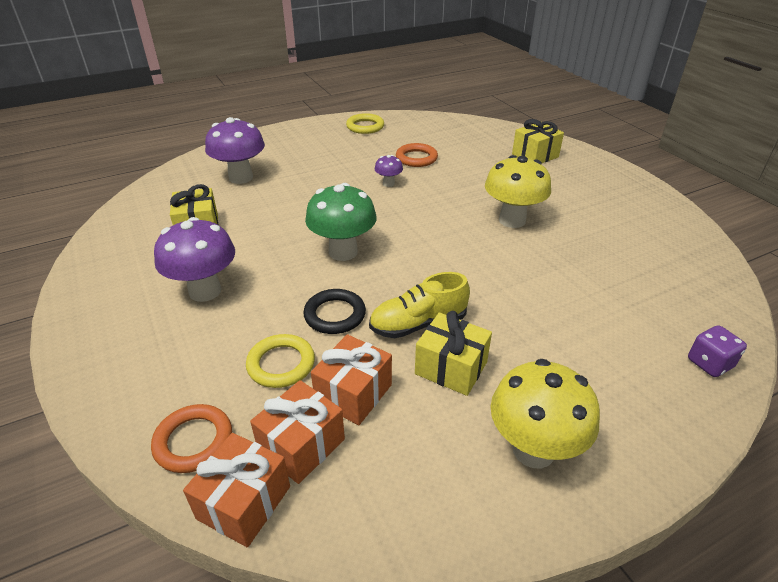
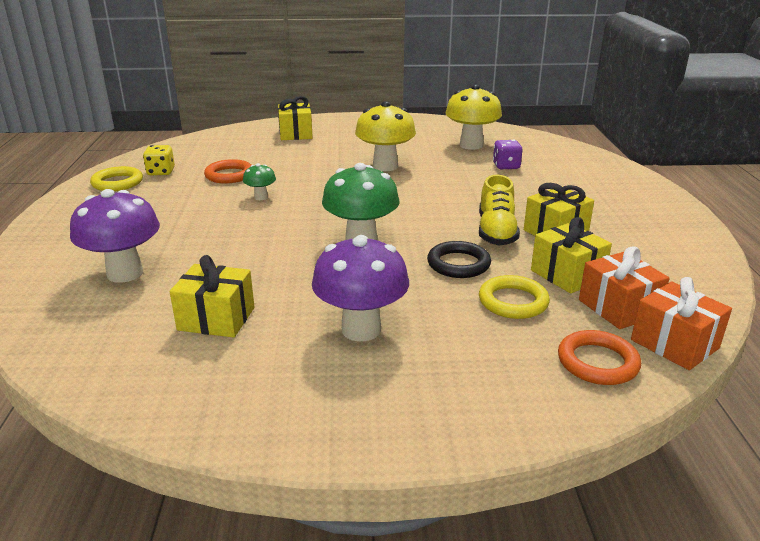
camera: 65 degrees left, 10 degrees down
(353, 393) = (567, 275): orange gift -> yellow gift
(388, 183) = (261, 197): purple mushroom -> green mushroom
(396, 133) = (161, 172): none -> yellow dice
(533, 449) = (646, 225): yellow mushroom -> yellow mushroom (471, 145)
(709, 363) = (589, 159): purple dice -> purple dice (506, 166)

